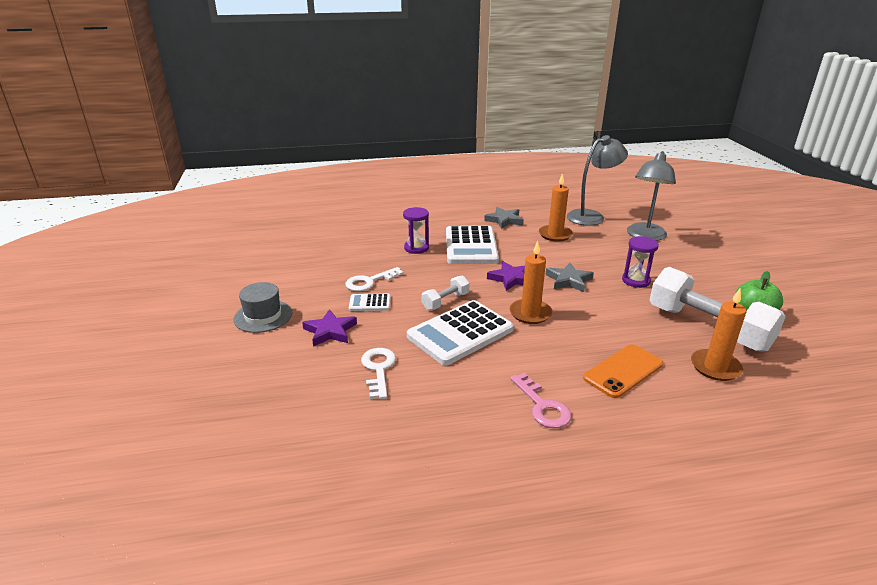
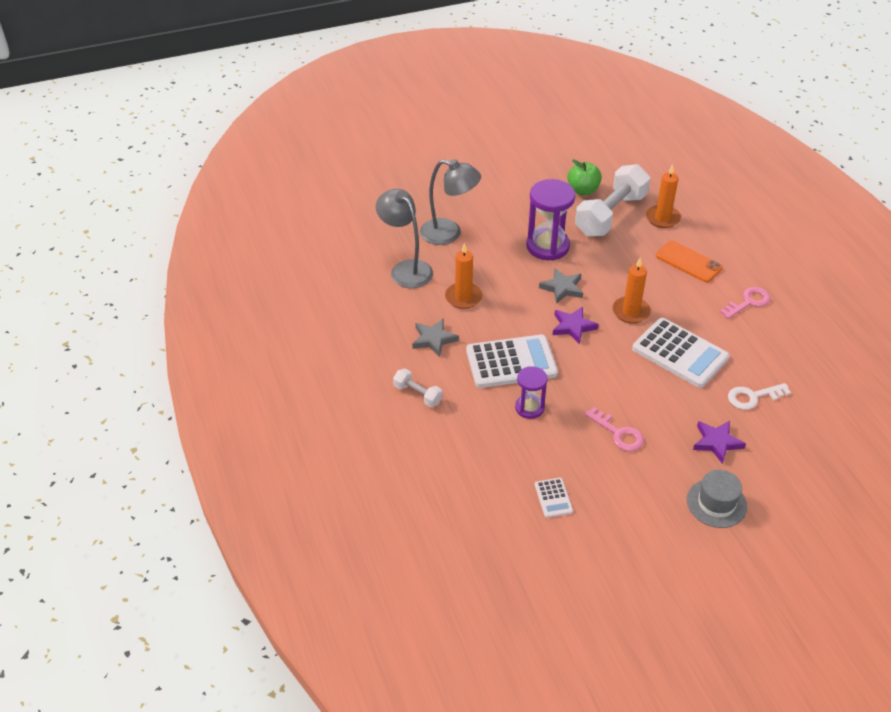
camera: 100 degrees left, 15 degrees up
(369, 282) = (618, 433): white key -> pink key
(370, 303) = (658, 424): white calculator -> white calculator (553, 498)
(445, 301) = (633, 369): white dumbbell -> white dumbbell (417, 394)
(636, 281) = (547, 246): purple hourglass -> purple hourglass, size x1.71

